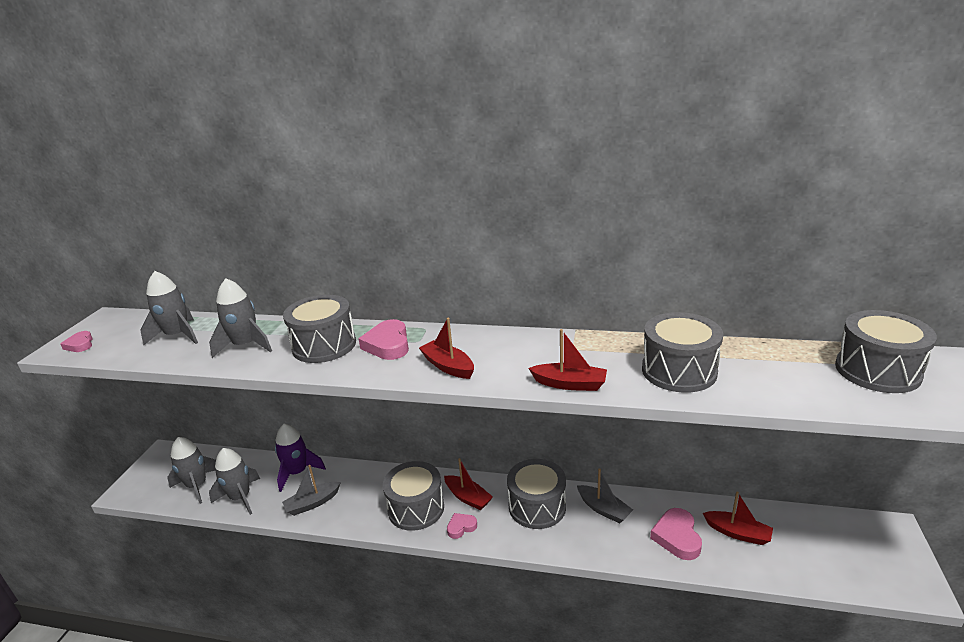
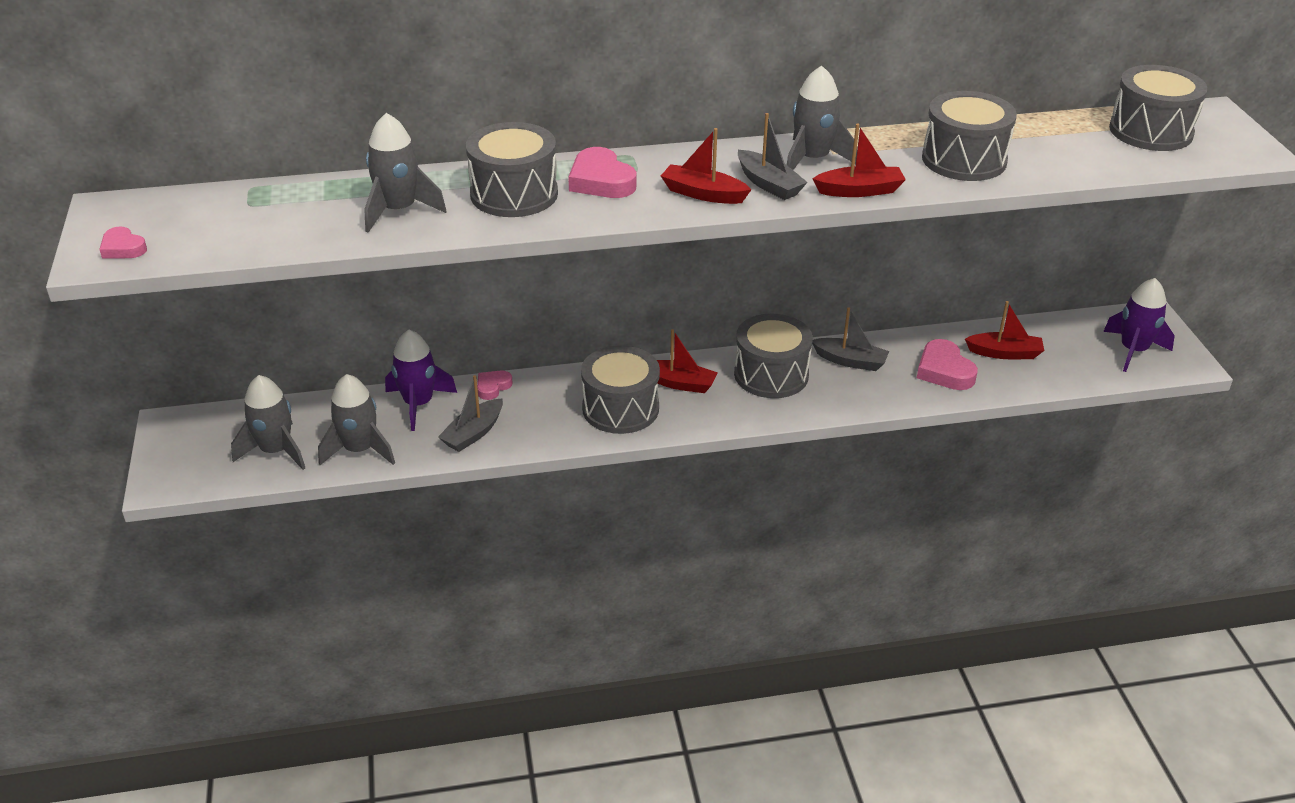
camera: 25 degrees left, 10 degrees up
(178, 335) = (273, 213): grey rocket -> grey rocket (812, 159)
(461, 527) = (693, 415): pink heart -> pink heart (493, 387)
(502, 366) = (768, 184): none -> grey boat
(864, 560) = (1133, 350): none -> purple rocket

